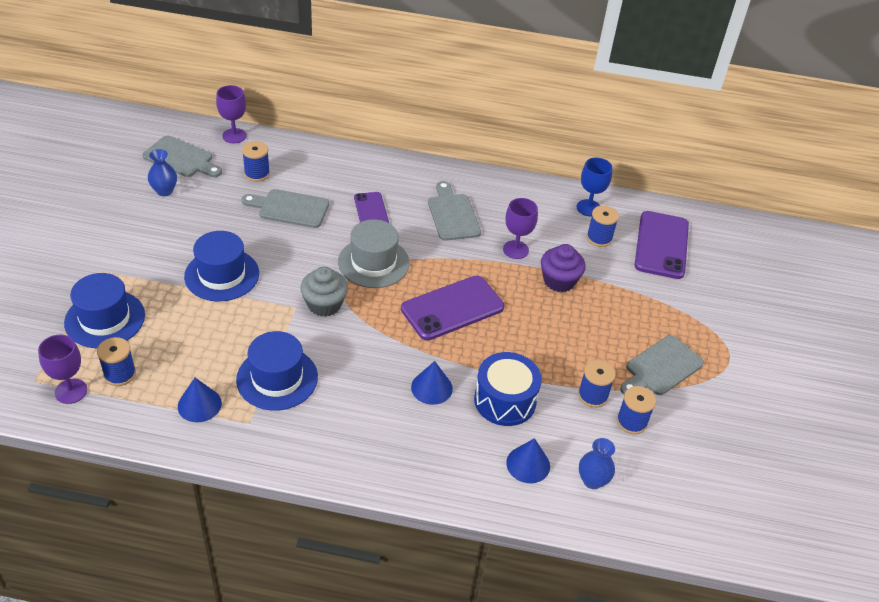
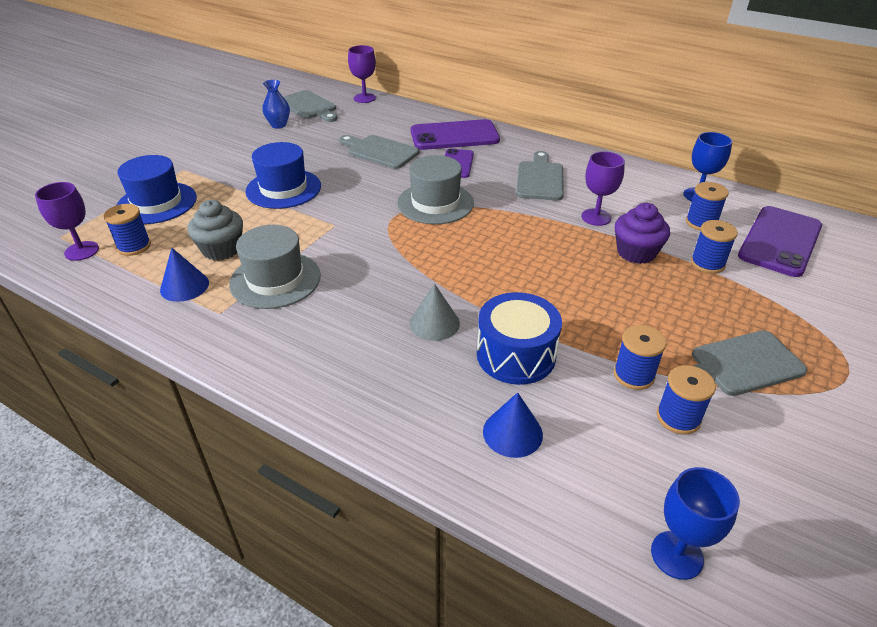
camera: 25 degrees right, 5 degrees down
(257, 174) = (366, 124): blue spool -> blue spool (707, 264)
(277, 378) = (275, 280): blue hat -> grey hat
(324, 304) = (364, 228): grey cupcake -> grey cupcake (221, 249)
(431, 388) = (434, 323): blue cone -> grey cone
(452, 308) = (498, 255): purple phone -> purple phone (454, 136)
(592, 480) = (594, 476): blue vase -> none
(657, 518) = (677, 555): none -> blue goblet

